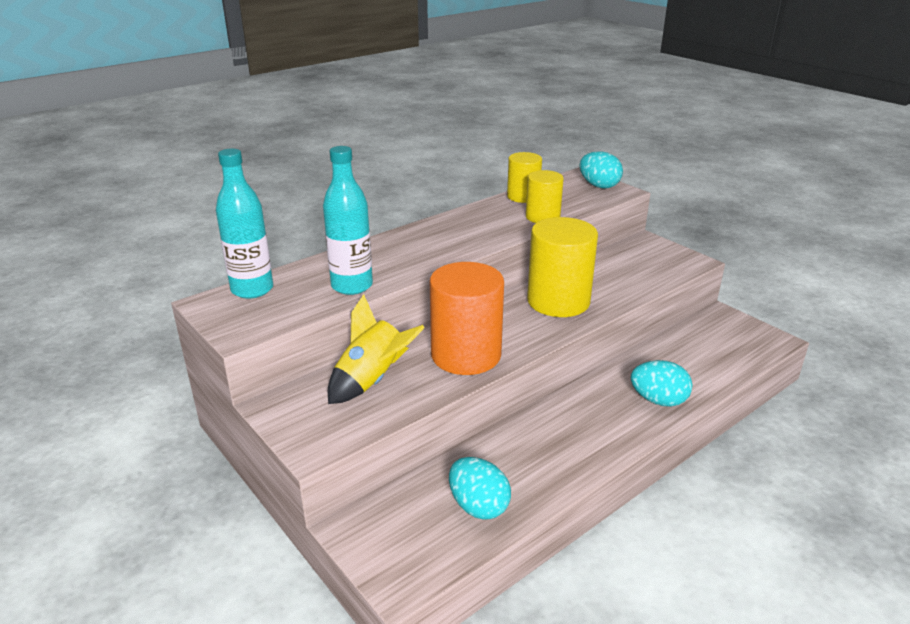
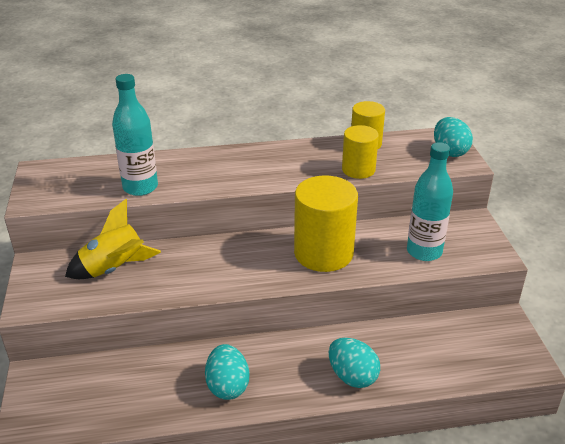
camera: 30 degrees right, 5 degrees up
(252, 289) = (74, 168): turquoise bottle -> turquoise bottle (424, 251)
(466, 355) = (199, 274): orange cylinder -> none
(478, 506) = (125, 399): turquoise egg -> turquoise egg (227, 386)

